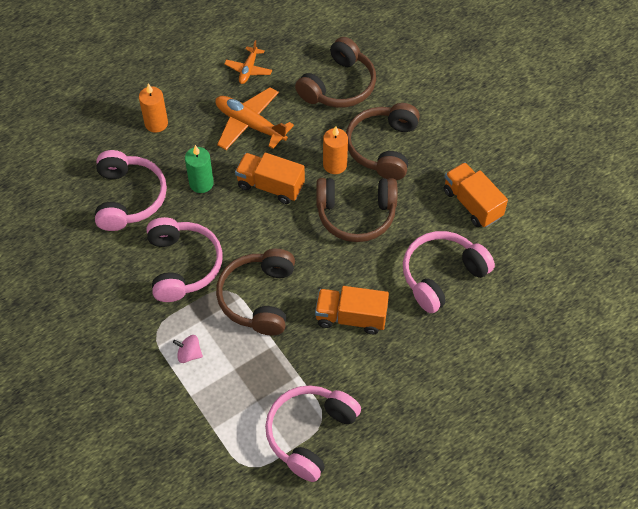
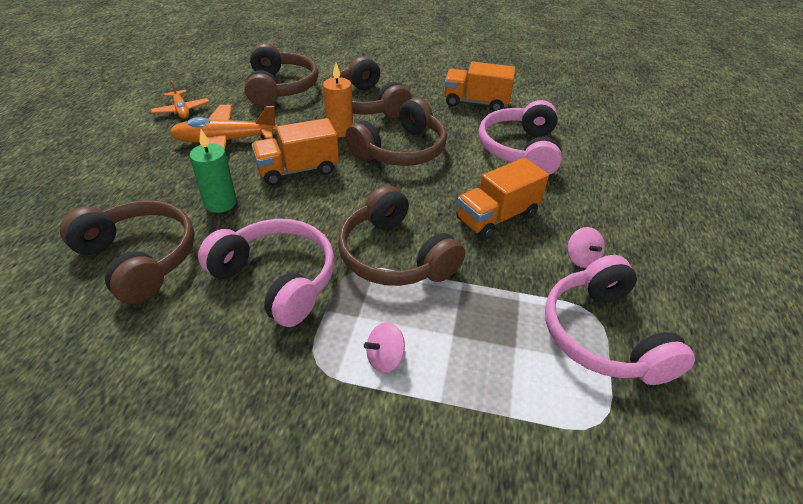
camera: 45 degrees left, 15 degrees down
(128, 198) = (139, 259): pink headphones -> brown headphones
(156, 123) = (113, 184): orange candle -> none
(363, 385) = (581, 259): none -> pink spinning top

